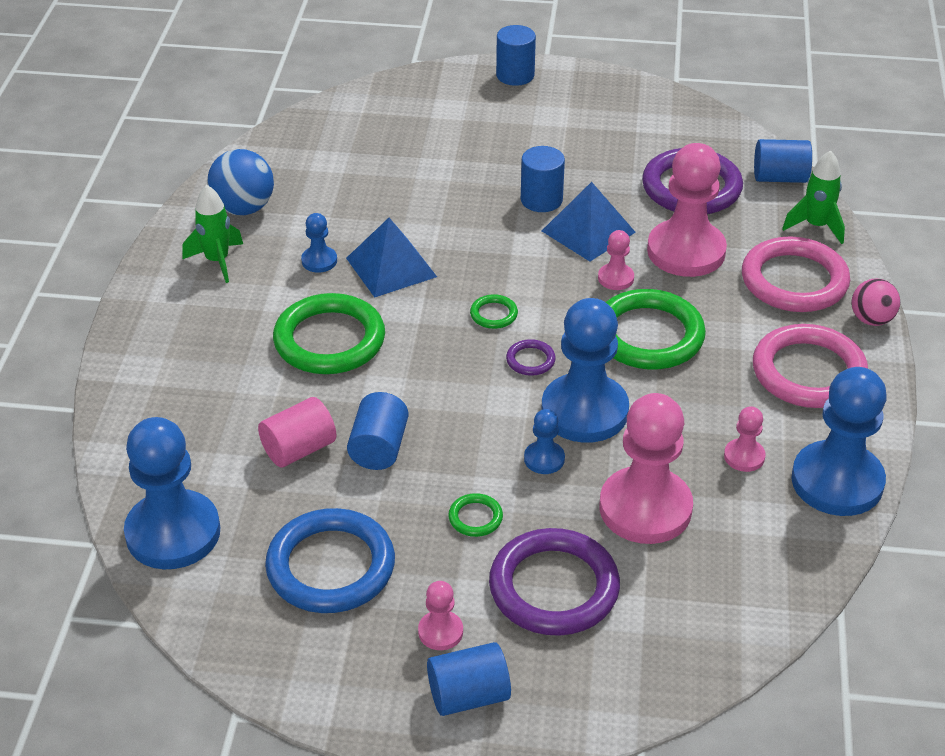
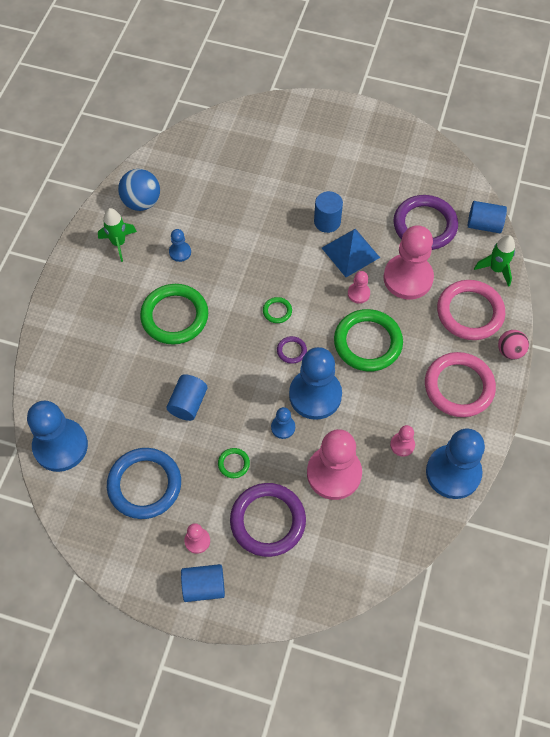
camera: 10 degrees right, 20 degrees up
(299, 449) = (142, 397): pink cylinder -> none
(391, 267) = (222, 264): blue pyramid -> none
(515, 75) = (334, 111): blue cylinder -> none

